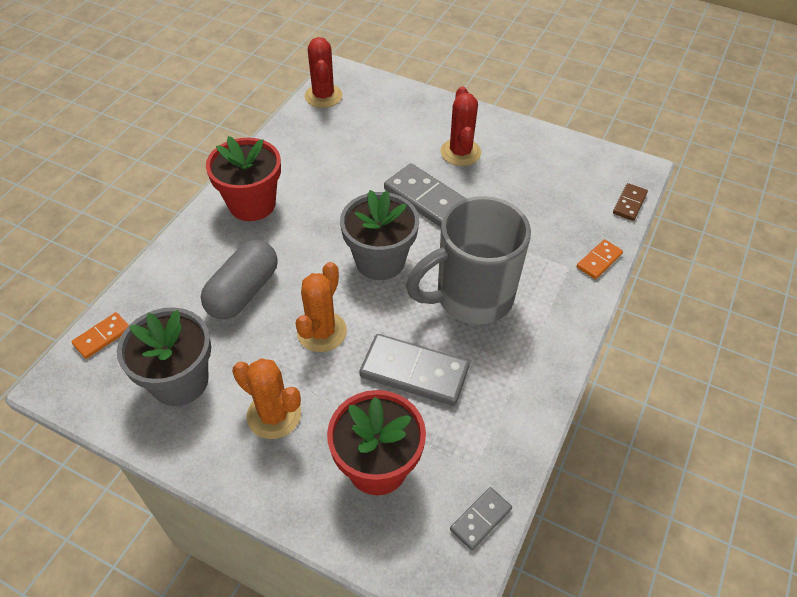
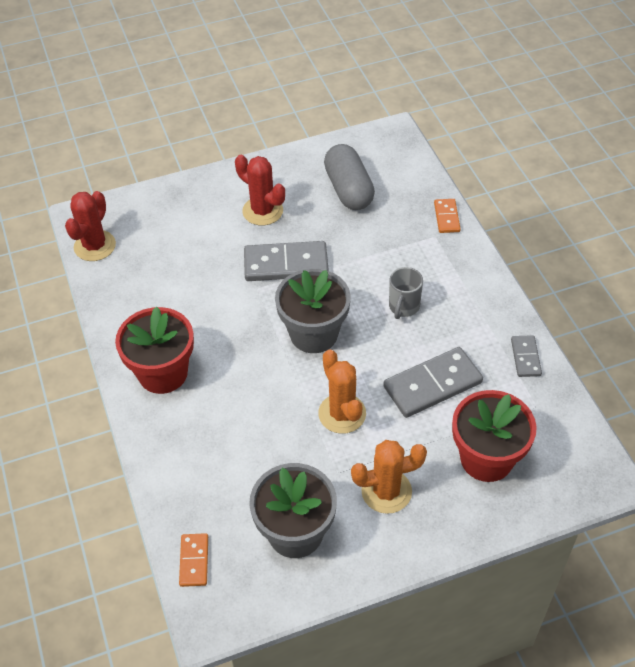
camera: 45 degrees left, 0 degrees up
(243, 292) = (250, 438): grey capsule -> grey capsule (348, 189)
(323, 96) = (95, 246): red cactus -> red cactus turned 75 degrees clockwise
(471, 297) = (403, 307): grey mug -> grey mug, size x0.44
(480, 519) = (576, 430): grey domino -> grey domino (525, 357)
(629, 203) = (417, 162): brown domino -> none

